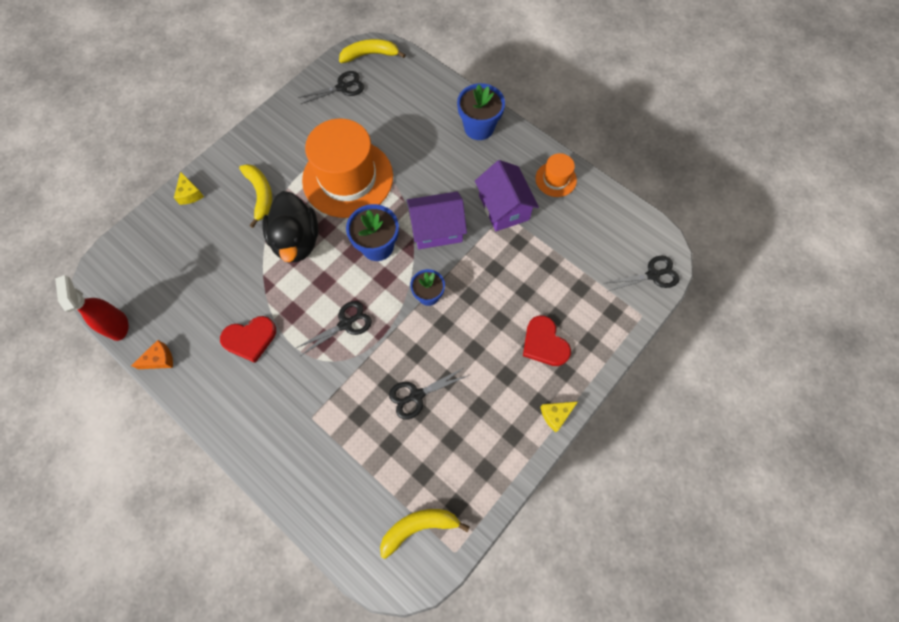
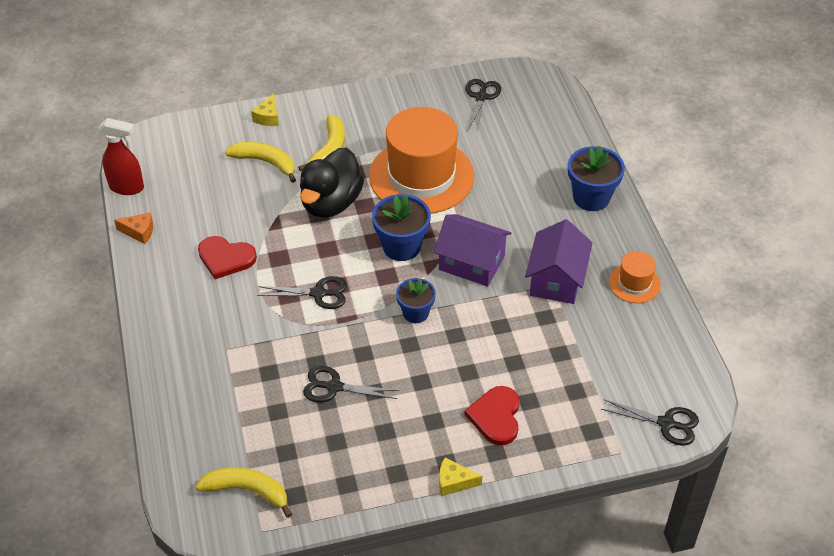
camera: 35 degrees right, 20 degrees down
(118, 325) = (127, 187): red spray bottle -> red spray bottle turned 90 degrees clockwise
(342, 87) = (481, 97): black scissors -> black scissors turned 90 degrees counterclockwise
(370, 55) = (533, 82): yellow banana -> yellow banana (265, 162)

